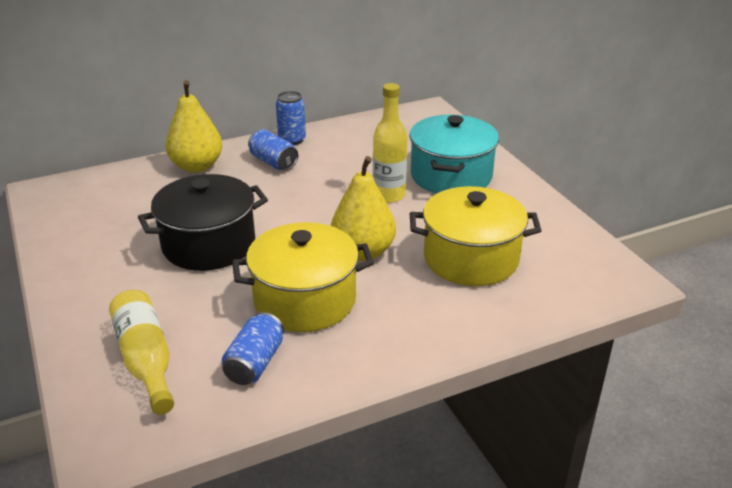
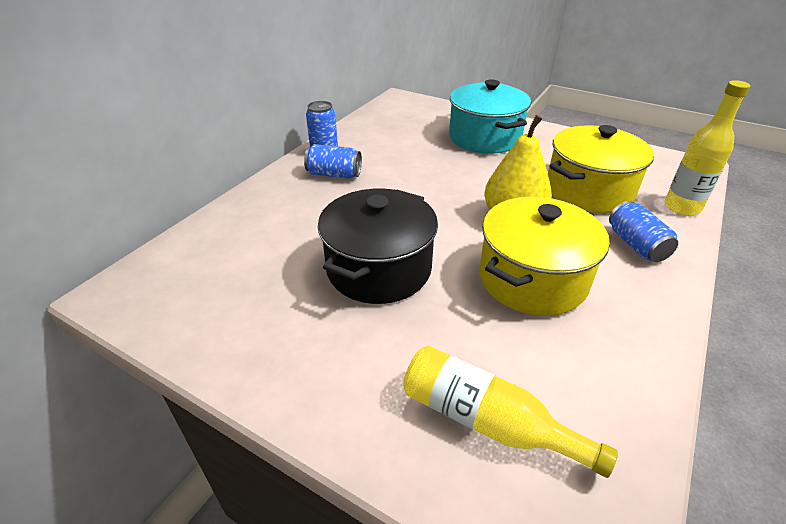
camera: 35 degrees left, 5 degrees up
(197, 166) = (265, 202): yellow pear -> none
(255, 363) = (582, 360): blue can -> blue can (636, 245)
(389, 195) = (464, 167): yellow bottle -> yellow bottle (682, 207)

